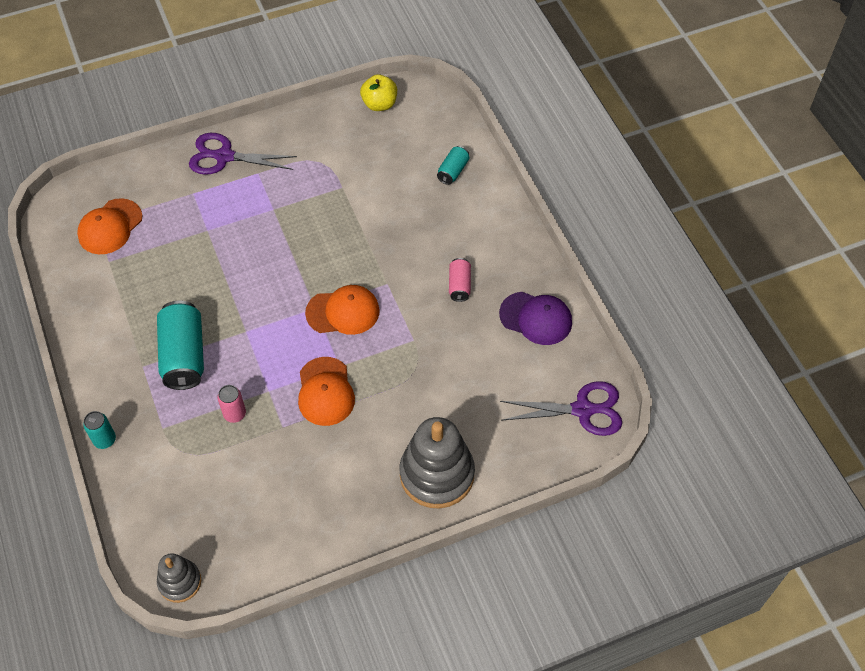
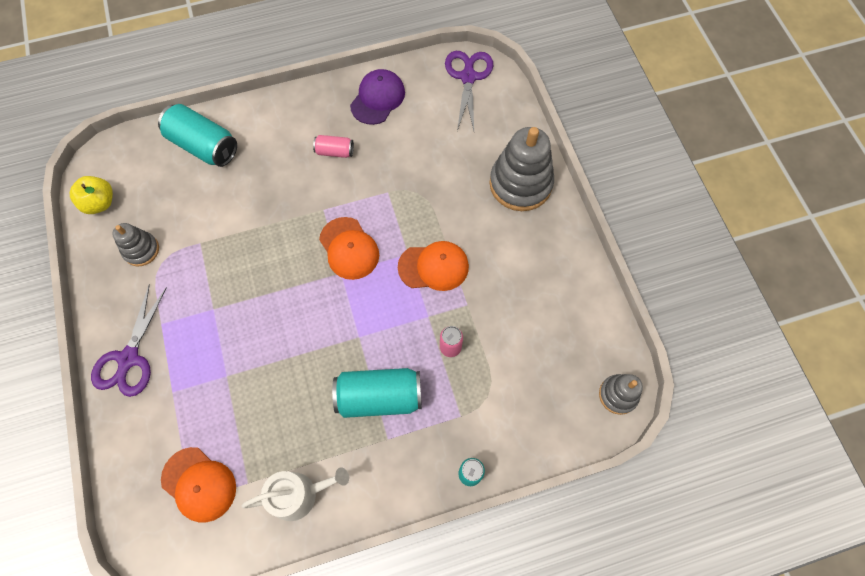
camera: 85 degrees left, 10 degrees up
(96, 302) = (299, 494): none -> white watering can
(332, 144) = (141, 250): none -> grey stacking toy
(343, 312) = (349, 248): orange cap -> orange cap turned 150 degrees clockwise
(453, 171) = (203, 146): turquoise can -> turquoise can, size x1.93

